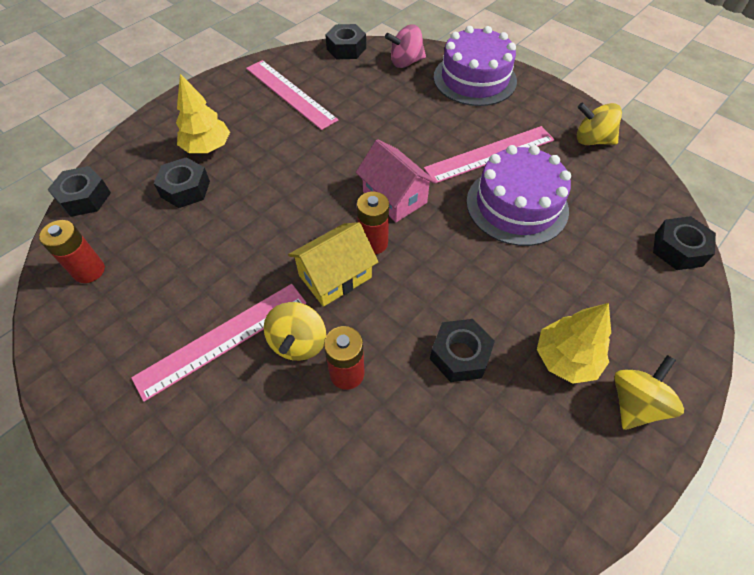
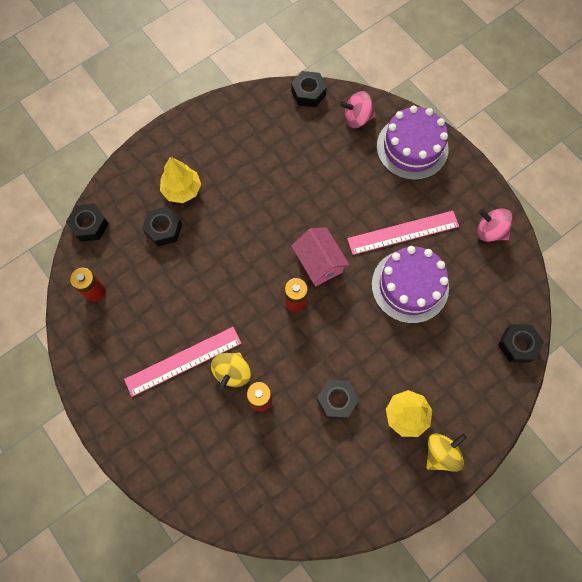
camera: 10 degrees right, 15 degrees up
(290, 93) = (253, 140): pink ruler -> none
(335, 276) = (264, 325): yellow house -> none
(592, 140) = (490, 231): yellow spinning top -> pink spinning top

